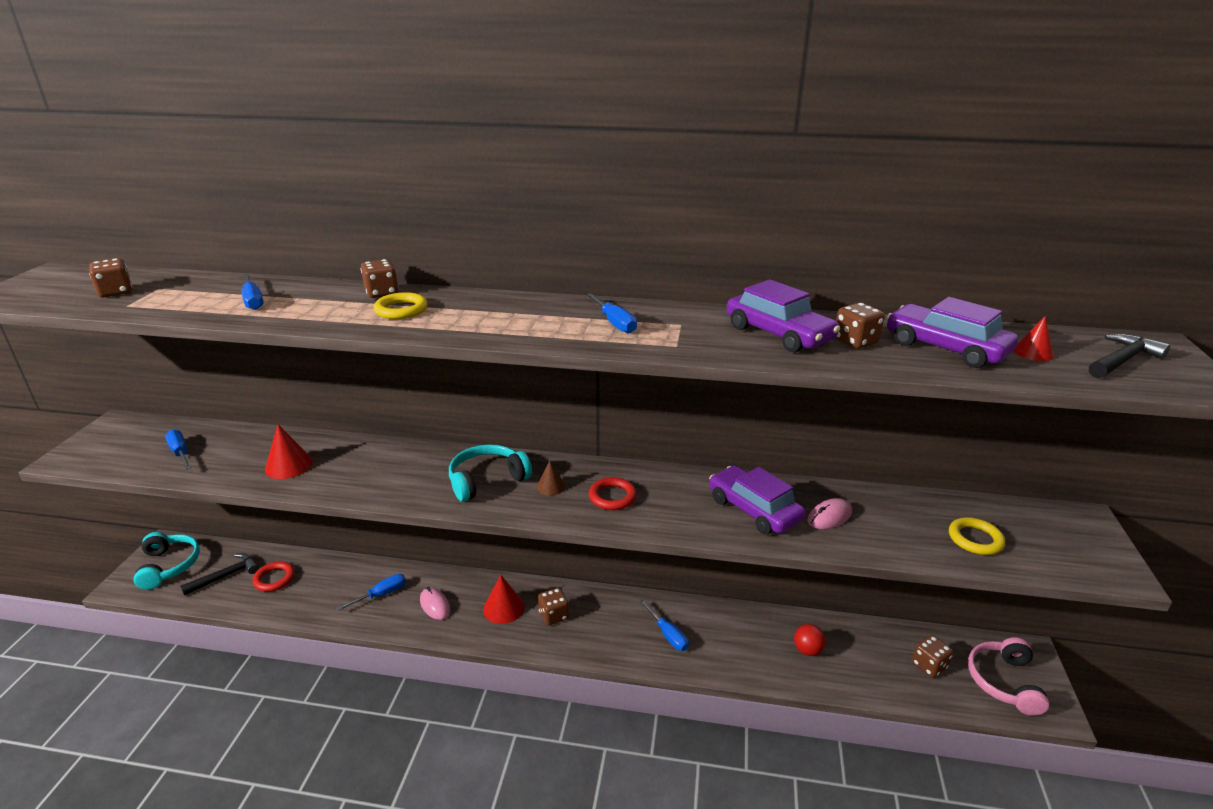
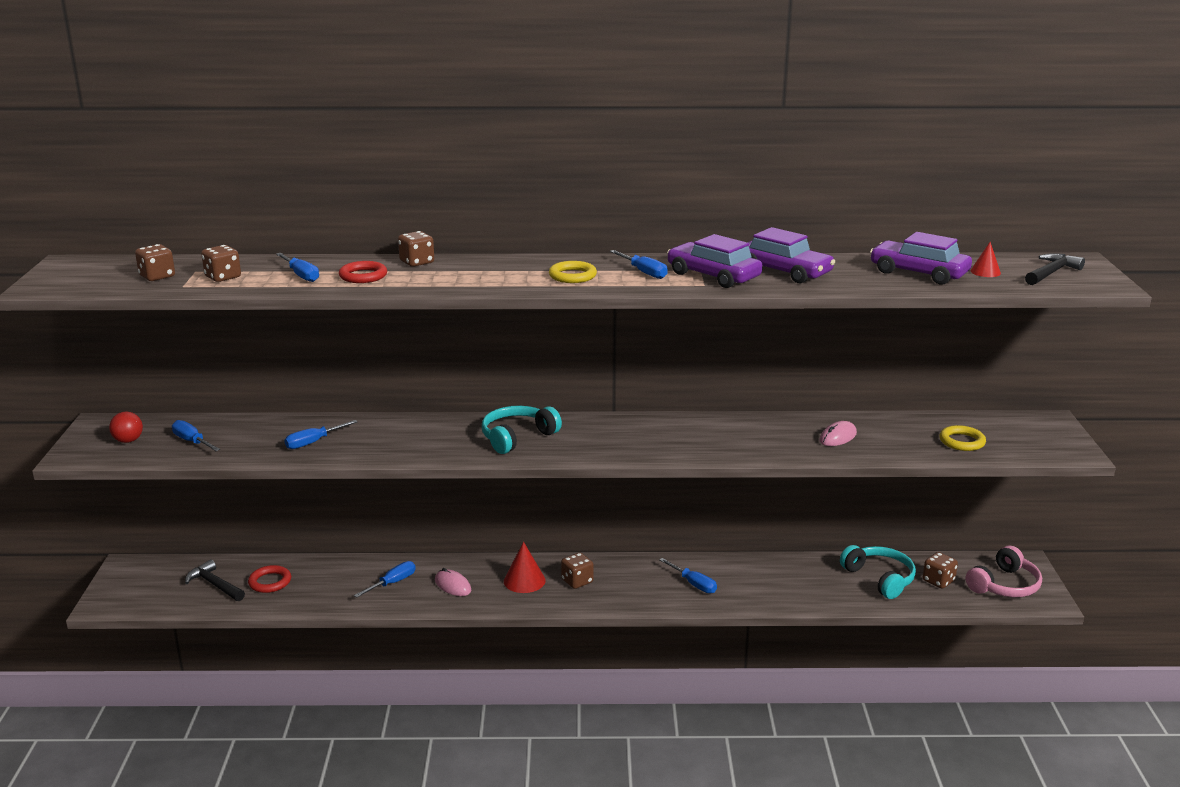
camera: 10 degrees left, 5 degrees down
(169, 566) = (144, 583): turquoise headphones -> turquoise headphones (880, 578)
(226, 576) = (214, 585): black hammer -> black hammer turned 90 degrees counterclockwise
(289, 465) = (313, 442): red cone -> blue screwdriver
(401, 310) = (447, 274): yellow ring -> yellow ring (572, 276)
(551, 486) = (580, 437): brown cone -> none
(612, 497) = (641, 439): red ring -> red ring (363, 276)
(754, 509) = (771, 438): purple car -> purple car (713, 276)
(807, 650) = (827, 582): red ball -> red ball (128, 441)
(855, 341) = (847, 273): brown dice -> brown dice (223, 277)
(1004, 682) = (1004, 585): pink headphones -> pink headphones turned 135 degrees counterclockwise

